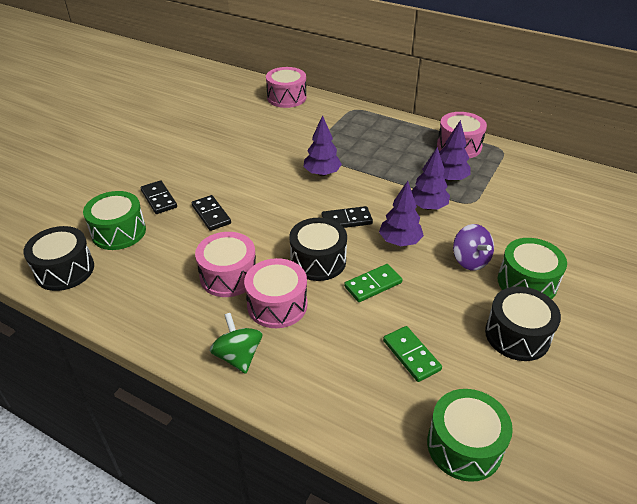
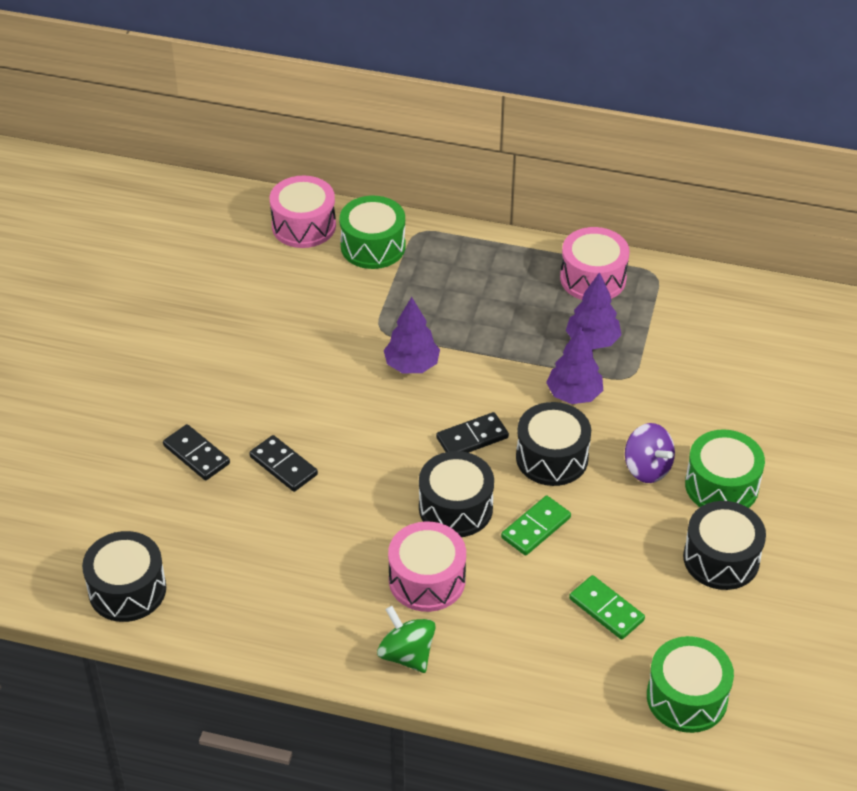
camera: 15 degrees left, 5 degrees up
(119, 232) = (168, 519): green drum -> green drum (373, 246)
(228, 276) = (349, 553): pink drum -> none
(400, 241) = (552, 457): purple tree -> black drum

